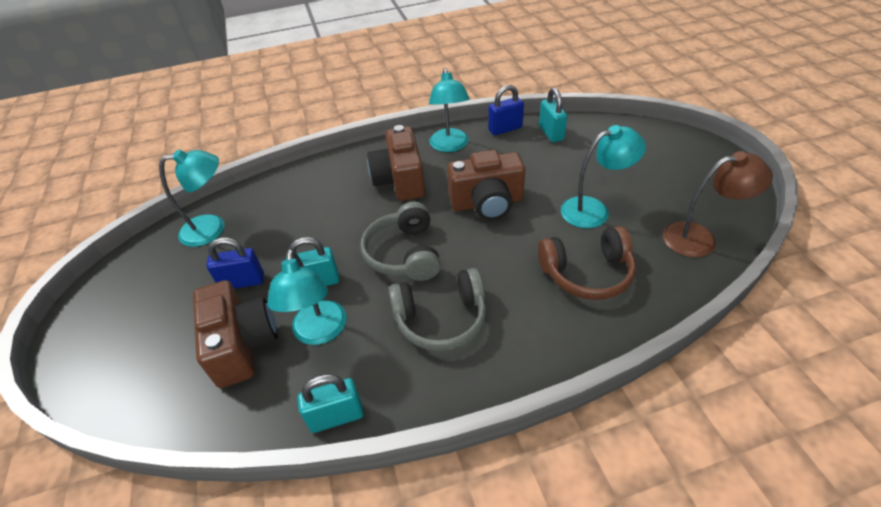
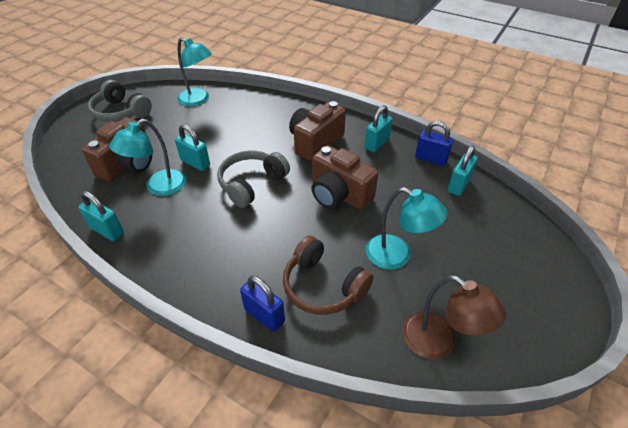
camera: 45 degrees right, 0 degrees up
(242, 282) = (170, 136): blue padlock -> blue padlock (264, 315)
(441, 319) = (212, 232): grey headphones -> grey headphones (121, 112)
(450, 146) = (377, 144): turquoise lamp -> turquoise padlock

